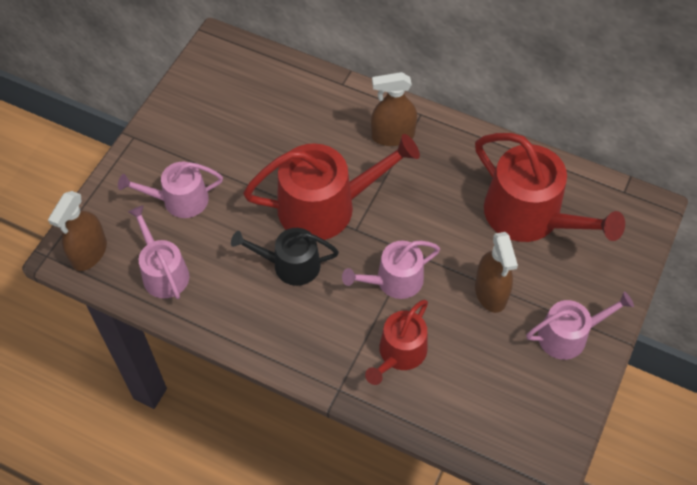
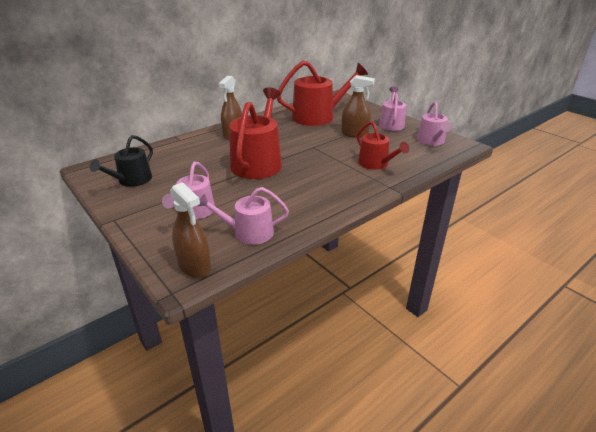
camera: 65 degrees left, 25 degrees down
(290, 265) = (288, 182): black watering can -> black watering can (132, 180)
(394, 281) = (327, 155): pink watering can -> pink watering can (431, 141)

